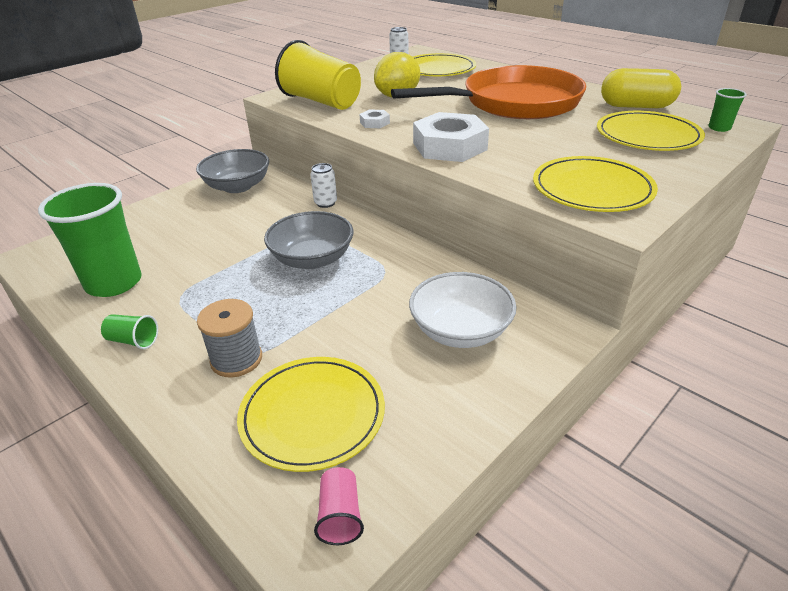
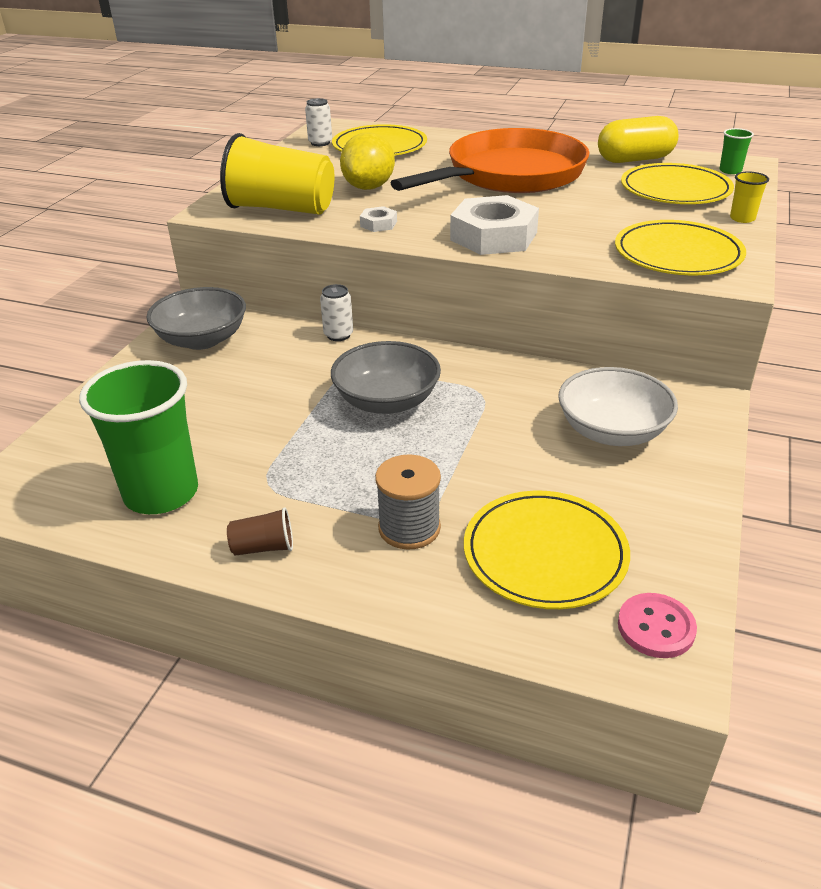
camera: 25 degrees left, 0 degrees up
(133, 341) = (263, 547): green cup -> brown cup
(340, 515) = (656, 627): pink cup -> pink button
(688, 170) = (742, 218): none -> yellow cup

